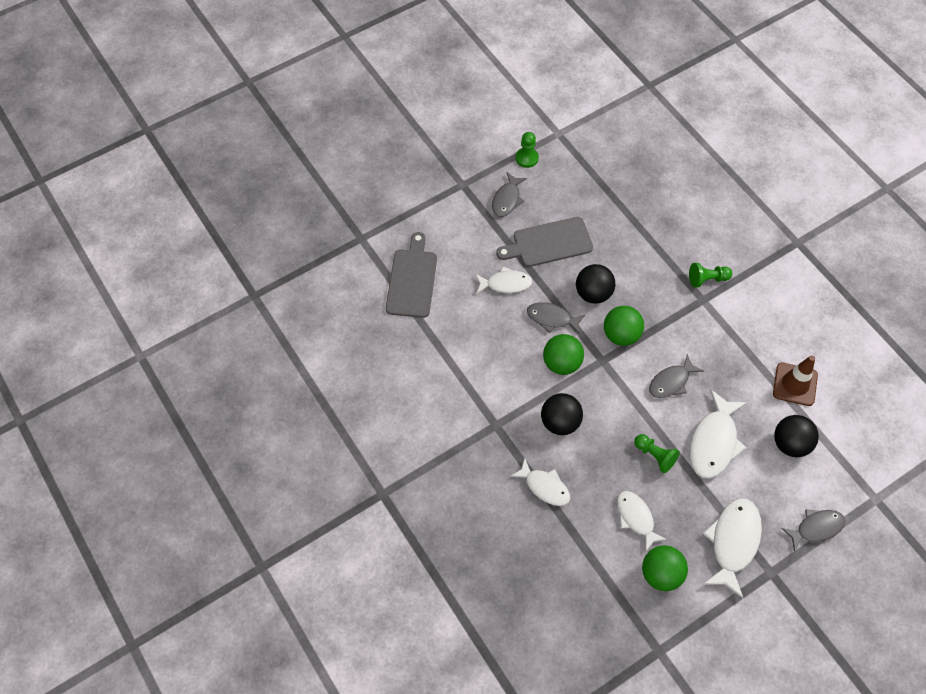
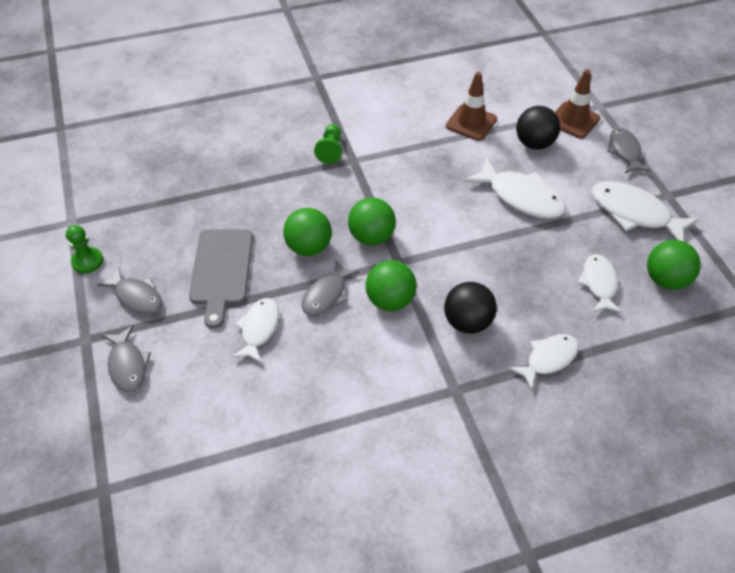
camera: 75 degrees left, 10 degrees down
(412, 280) = (205, 436): grey cutting board -> none
(593, 293) = (308, 247): black ball -> green ball
(636, 518) = (598, 283): white fish -> white fish turned 105 degrees clockwise
(655, 456) = (527, 248): green pawn -> none
(671, 382) = (442, 211): grey fish -> grey fish (128, 365)
(841, 476) = (573, 120): none -> brown traffic cone

